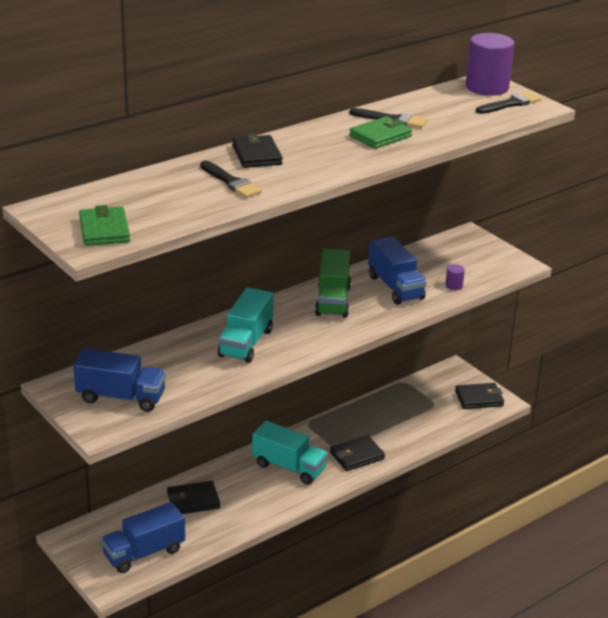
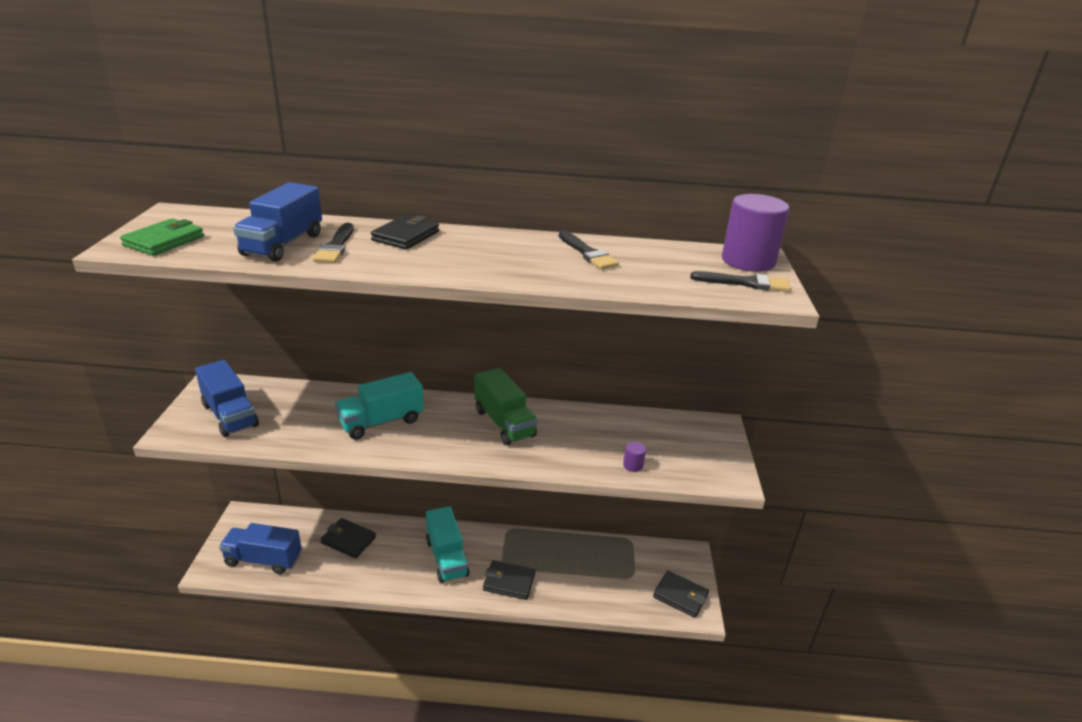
camera: 40 degrees right, 0 degrees up
(333, 300) = (504, 423): green truck -> green truck turned 75 degrees counterclockwise
(380, 136) = (545, 261): green wallet -> none
(395, 287) = (576, 439): blue truck -> blue truck (283, 244)

